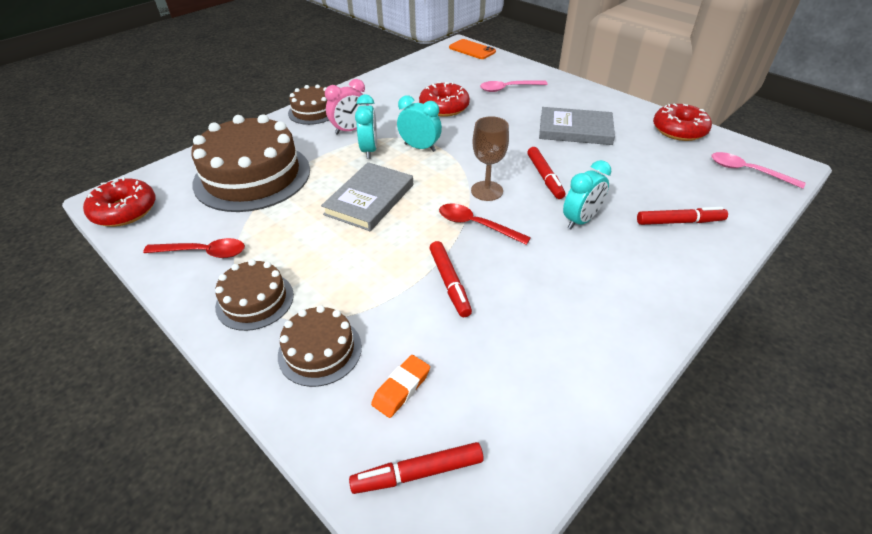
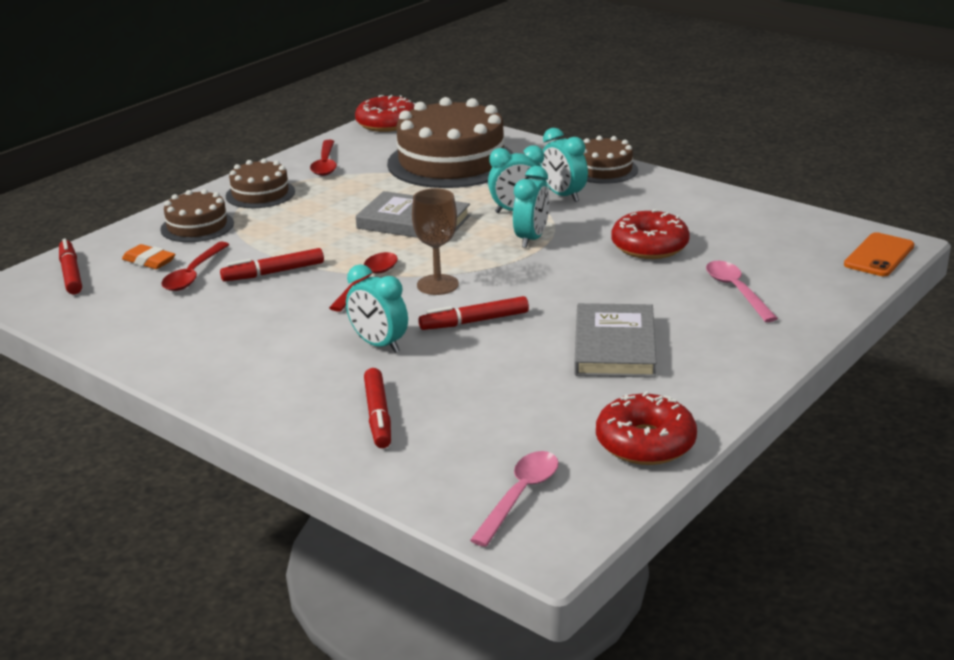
camera: 85 degrees right, 15 degrees down
(350, 130) = (563, 195): pink clock -> turquoise clock
(442, 344) = (193, 274): none -> red spoon

